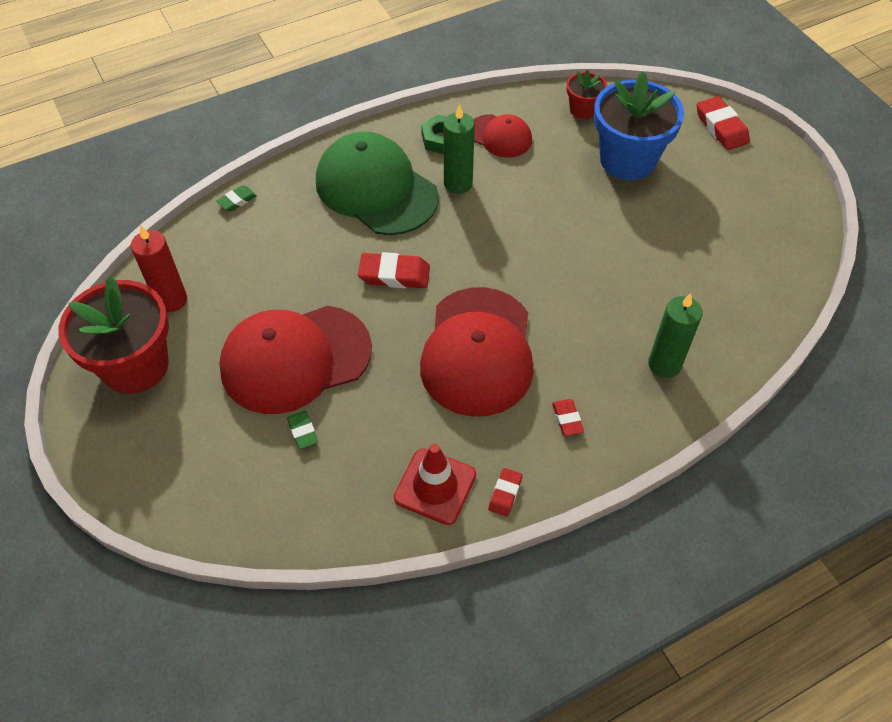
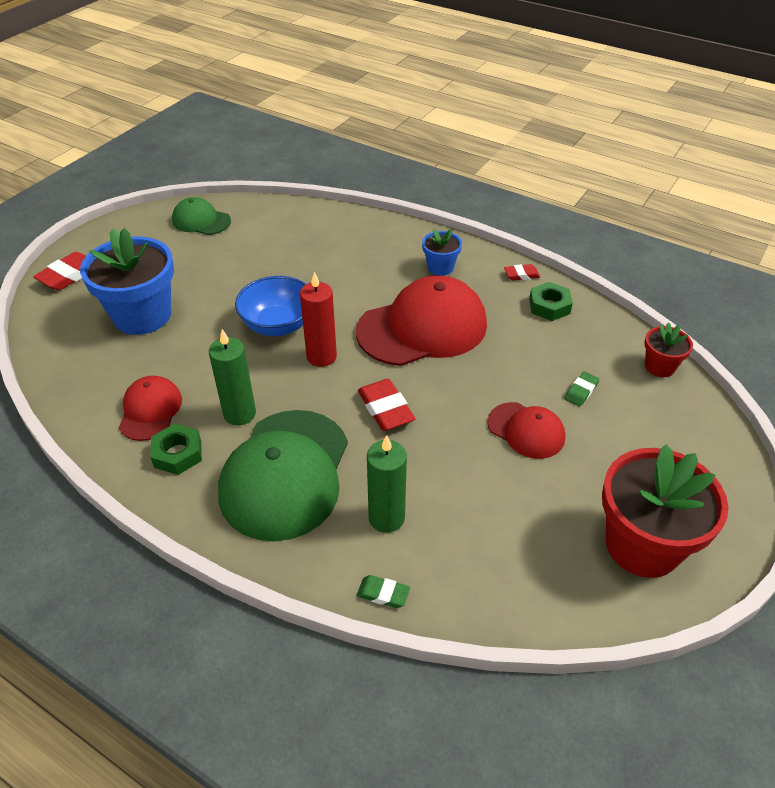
camera: 120 degrees left, 10 degrees down
(171, 300) = (553, 566): red candle -> red candle (321, 356)
(295, 359) = (526, 430): red cap -> red cap, size x0.53
(435, 486) = (549, 306): red traffic cone -> green nut
(555, 244) = (278, 325): none -> blue bowl
(567, 419) = (440, 267): red eraser -> blue flower pot
(583, 110) = (79, 365): red flower pot -> red flower pot (660, 366)
(664, 364) = (357, 240): green candle -> green candle (386, 518)
(776, 243) = (201, 221): none -> green cap

